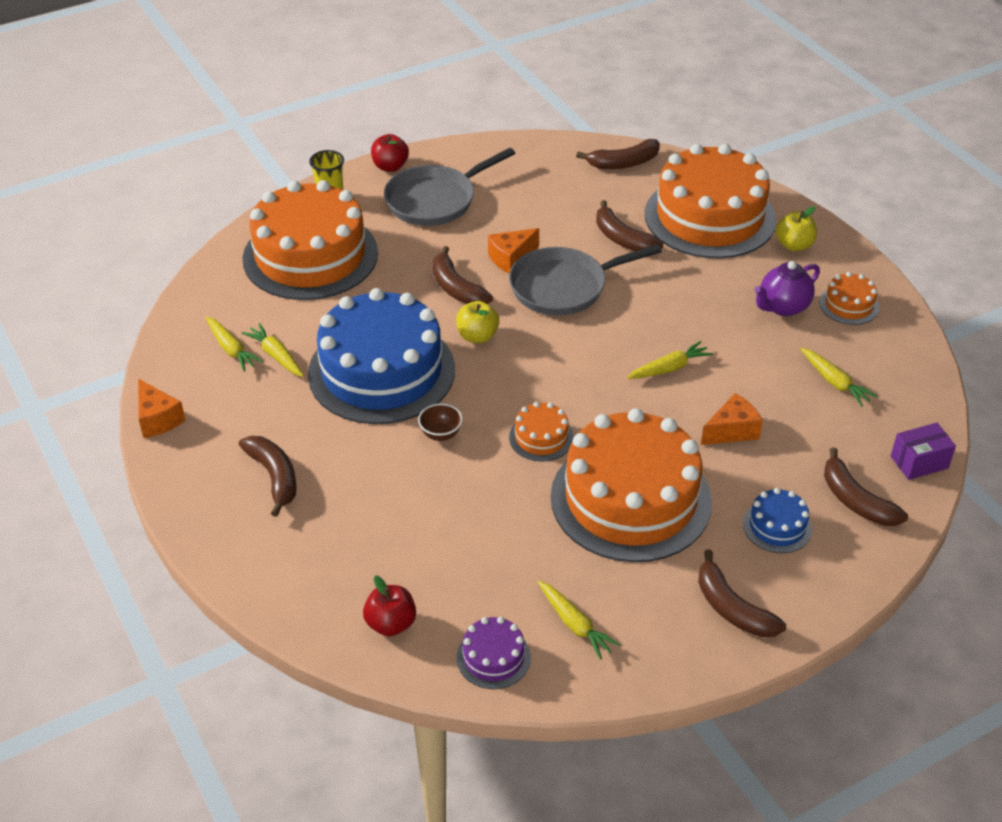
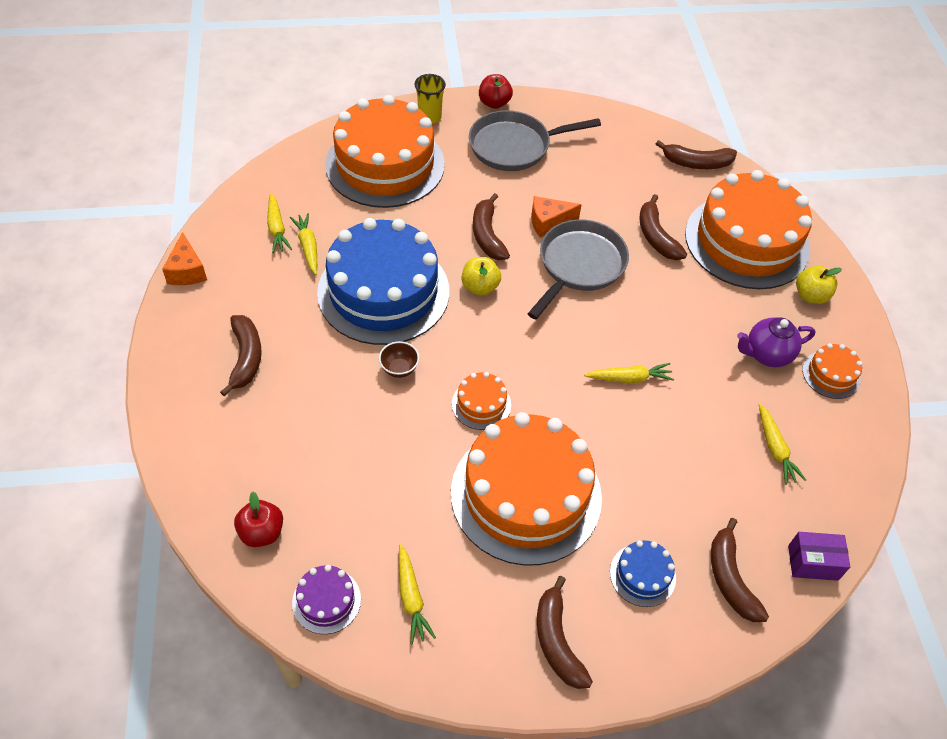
camera: 20 degrees right, 10 degrees up
(563, 287) = (579, 265): grey pan -> grey pan turned 120 degrees clockwise
(732, 431) = (653, 462): orange cheese -> none

